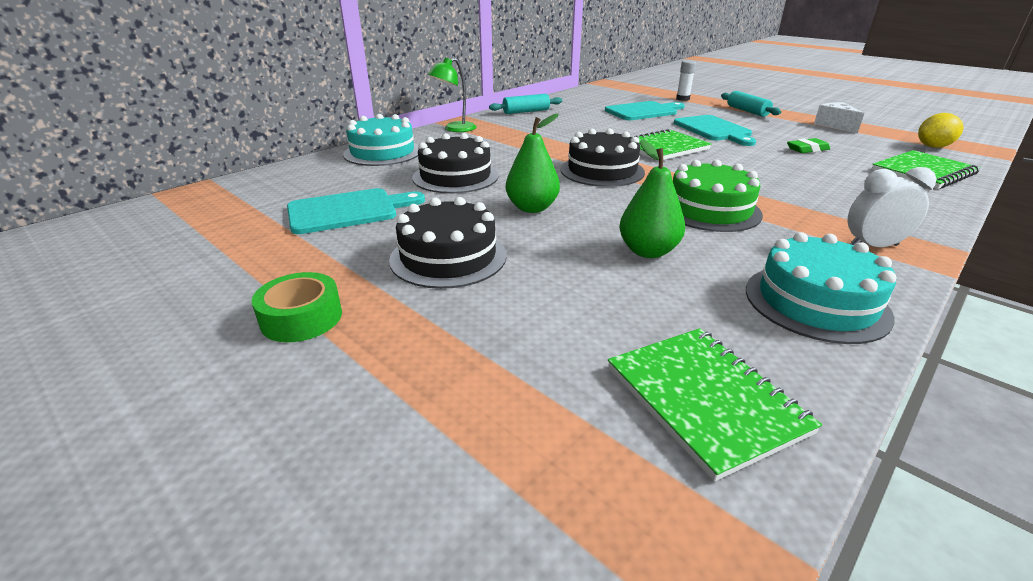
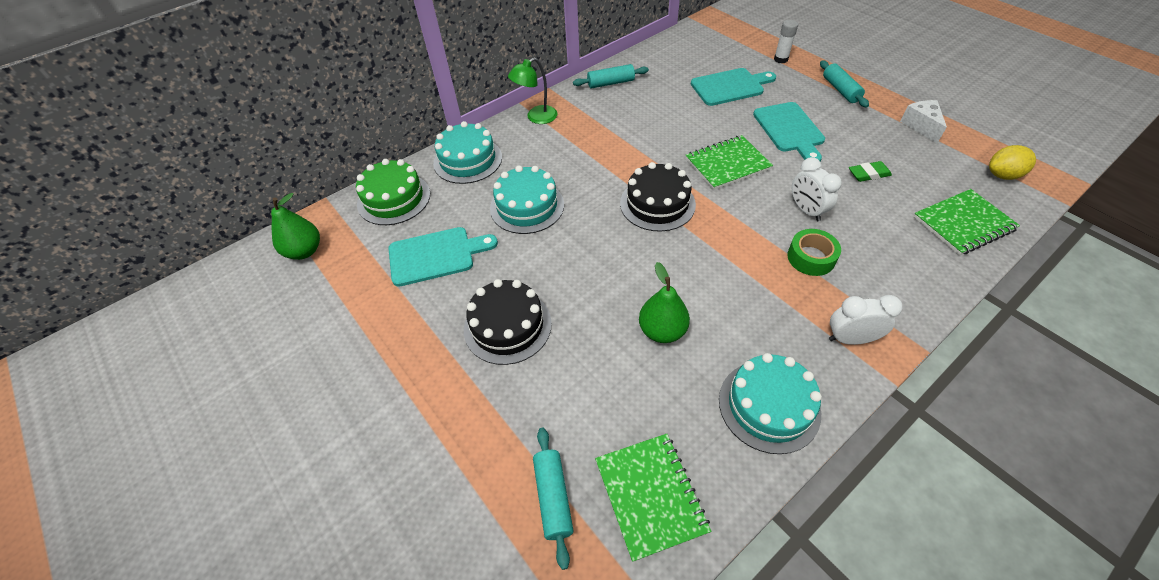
camera: 10 degrees right, 20 degrees up
(301, 318) = (402, 389): green tape -> green tape (811, 257)
(455, 176) = (527, 206): black cake -> turquoise cake
(532, 208) = (583, 261): green pear -> green pear (304, 251)
(554, 414) = (553, 497): none -> turquoise rolling pin
(709, 210) = (733, 274): green cake -> green cake (394, 199)
(761, 170) = (806, 210): none -> white clock

